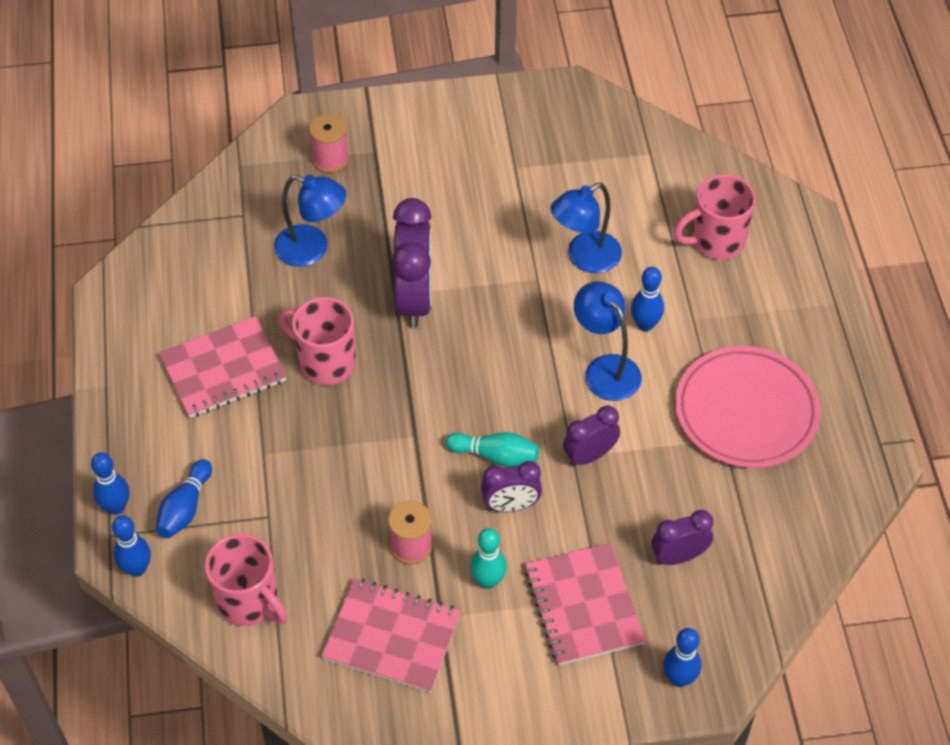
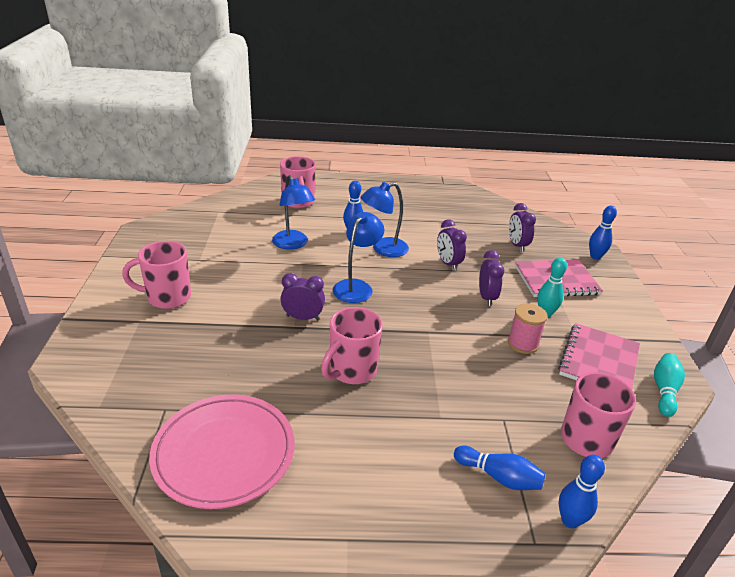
camera: 85 degrees left, 20 degrees down
(116, 507) = (501, 535): blue bowling pin -> none
(223, 369) = (346, 437): pink notebook -> none
(312, 249) = (228, 367): blue lamp -> blue lamp (356, 286)
(330, 159) = (132, 346): pink spool -> none
(414, 299) = (303, 318): purple clock -> purple clock, size x0.57
(424, 161) = (167, 297): none -> pink mug
(495, 456) = (447, 298): turquoise bowling pin -> turquoise bowling pin (664, 390)
(746, 411) = (420, 212): pink plate -> pink plate (224, 453)

